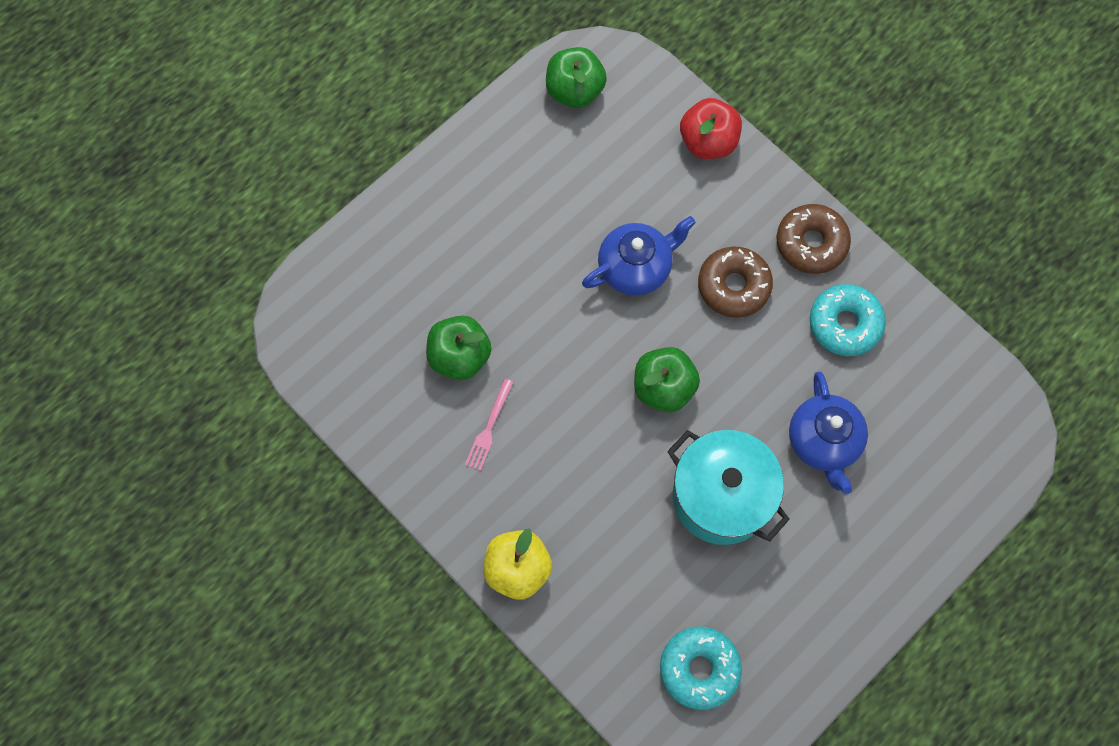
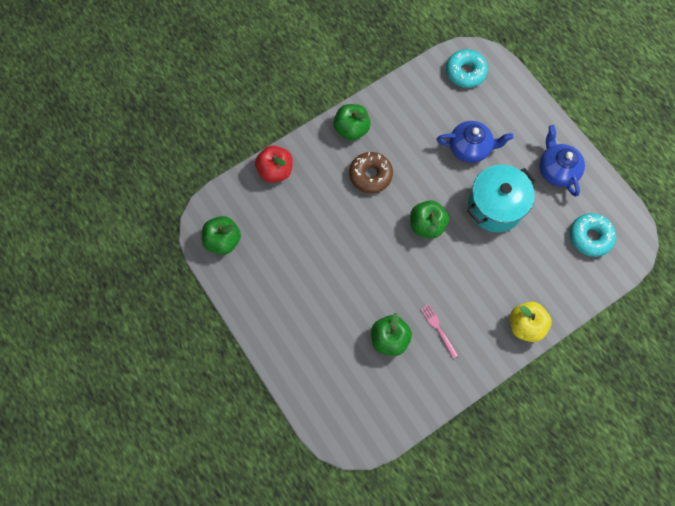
camera: 80 degrees left, 0 degrees up
(489, 428) = (438, 328): pink fork -> pink fork turned 150 degrees counterclockwise
(636, 267) = (349, 226): blue teapot -> blue teapot (557, 170)
(811, 243) = (351, 129): brown donut -> green apple
(844, 324) = (403, 122): turquoise donut -> turquoise donut (465, 72)

